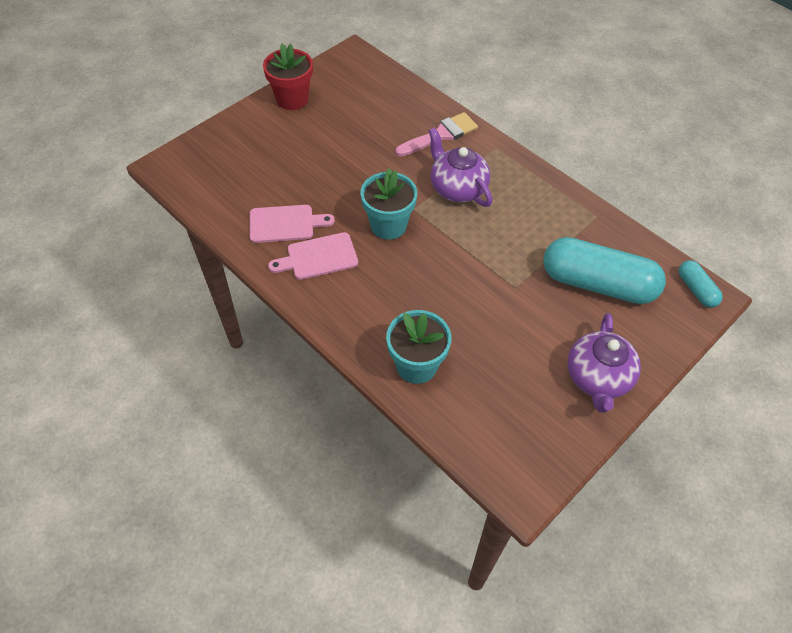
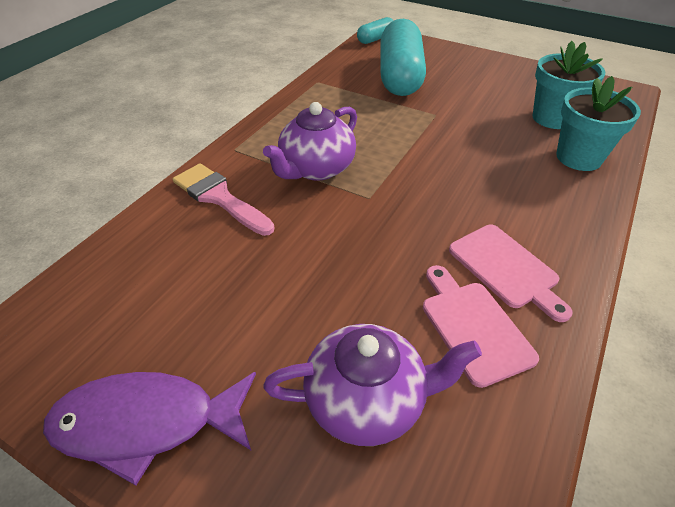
camera: 105 degrees left, 10 degrees down
(292, 99) = (146, 423): red flower pot -> purple fish
(388, 225) = (409, 213): turquoise flower pot -> turquoise flower pot (552, 118)
(597, 378) = (496, 70): purple teapot -> purple teapot (367, 401)

